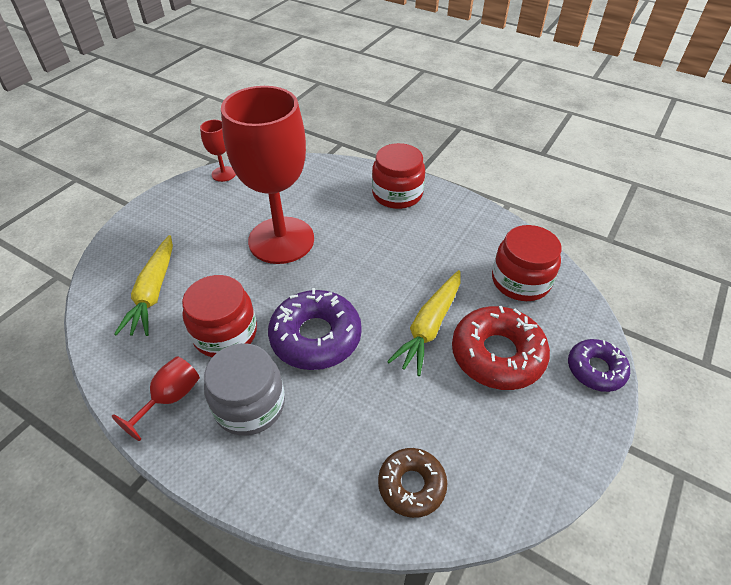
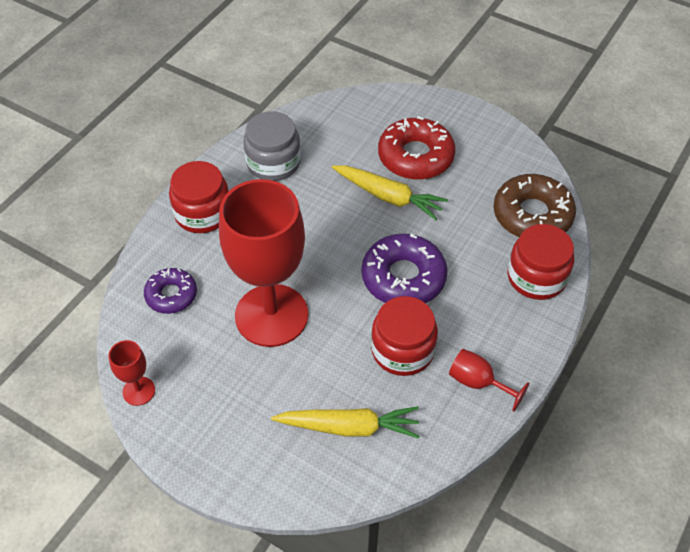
camera: 90 degrees left, 5 degrees up
(249, 405) = (478, 320): grey jar -> grey jar (273, 163)
(411, 485) = (532, 215): brown donut -> brown donut, size x1.65
(520, 281) = (335, 132): red jar -> red jar (536, 277)
(595, 369) = (426, 103): purple donut -> purple donut (171, 295)

